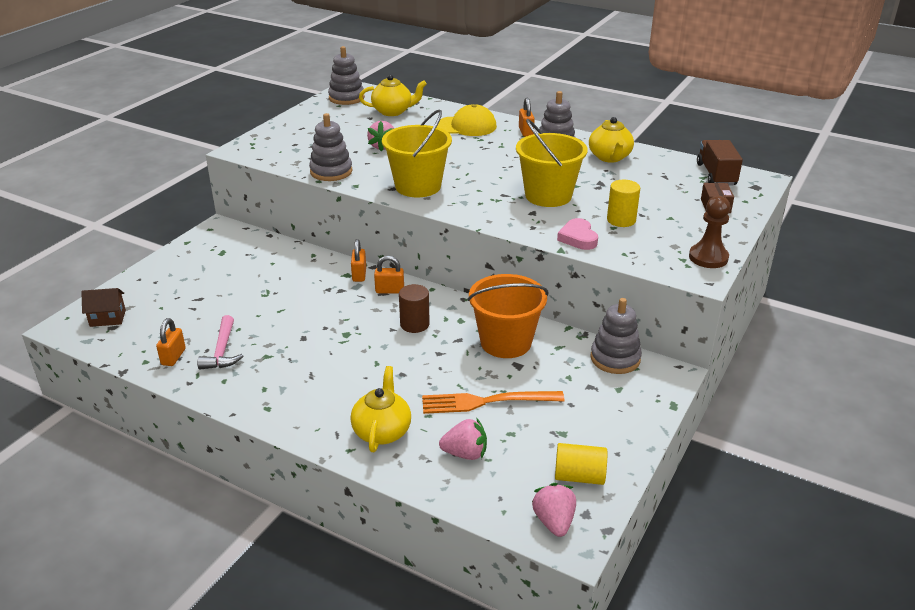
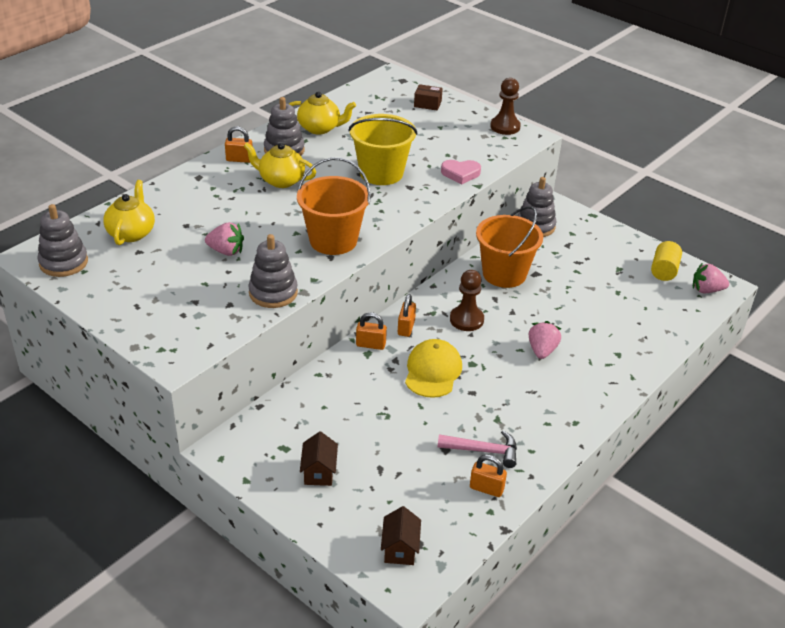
camera: 80 degrees left, 5 degrees up
(195, 271) = (319, 472): none -> brown house
(382, 431) = (611, 356): yellow teapot -> yellow teapot (281, 180)
(414, 324) = (466, 320): brown cylinder -> brown pawn
(418, 186) = (333, 240): yellow bucket -> orange bucket
(465, 453) = (639, 317): pink strawberry -> pink strawberry (542, 350)
(466, 126) = (204, 191): yellow cap -> yellow cap (433, 371)
(486, 402) = (580, 297): orange fork -> none
(621, 220) = (437, 148): yellow cylinder -> none
(716, 175) = (375, 90): brown truck -> none

